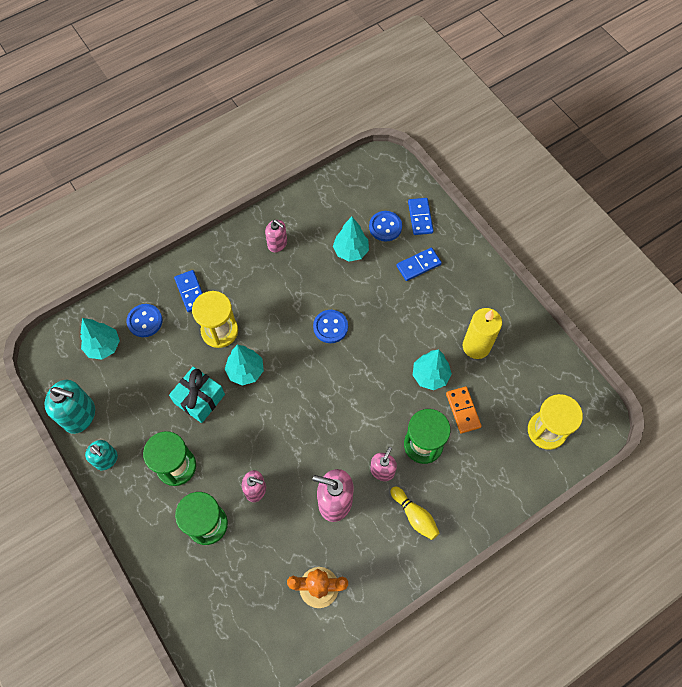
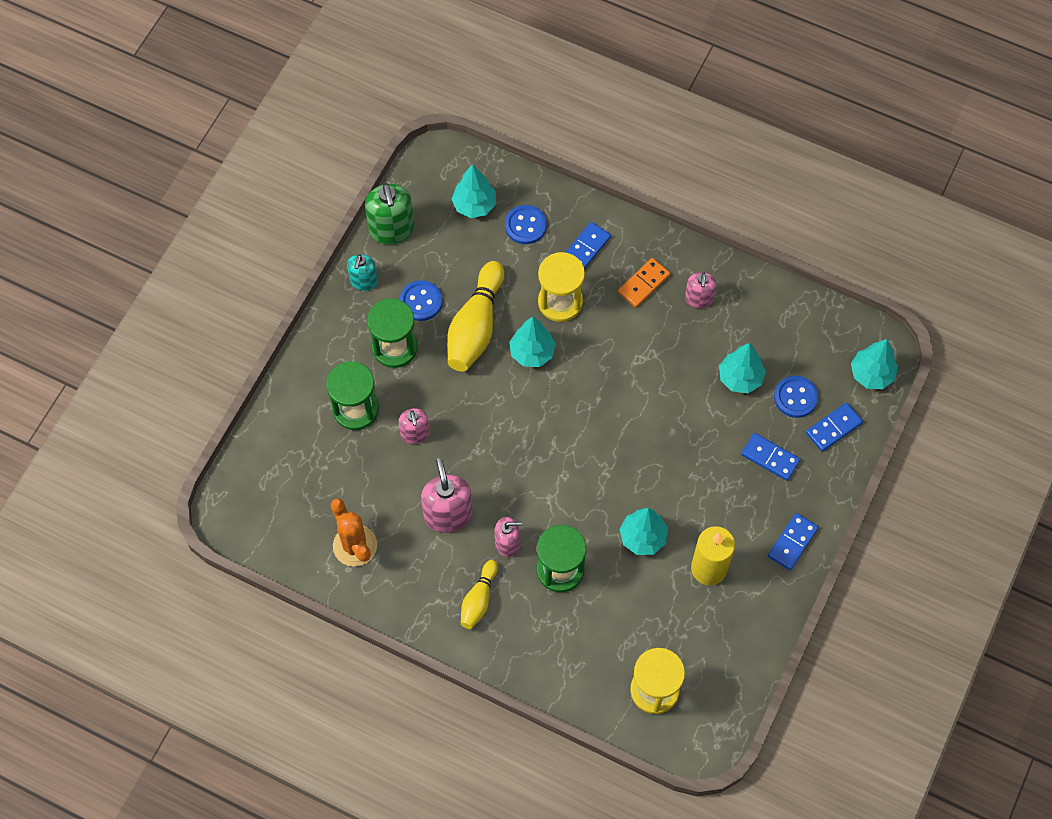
camera: 60 degrees right, 0 degrees up
(79, 415) = (392, 229): turquoise soap dispenser -> green soap dispenser
(199, 399) = (475, 327): turquoise gift -> yellow bowling pin
(330, 327) = (635, 407): blue button -> blue button (421, 301)
(396, 176) = (871, 374): none -> turquoise tree
(463, 410) = (623, 591): orange domino -> orange domino (643, 284)
(486, 285) = (792, 542): none -> blue domino

